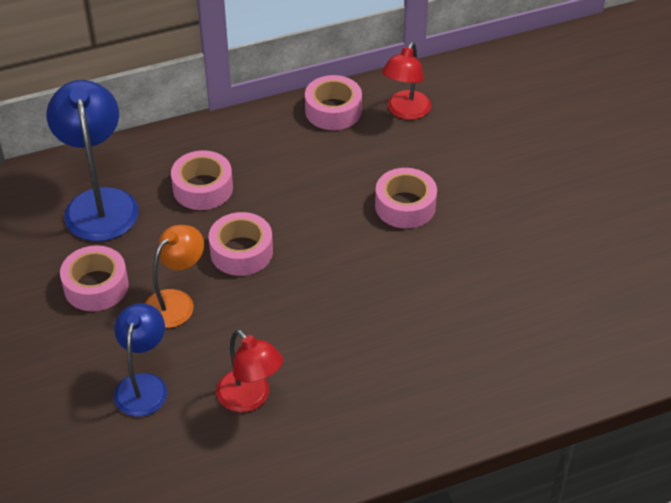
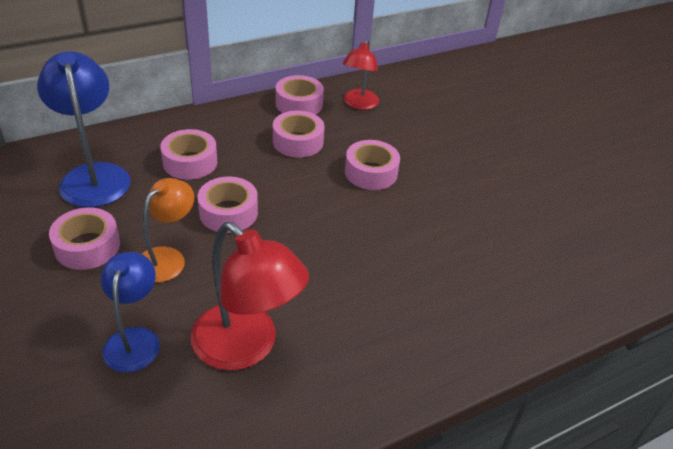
camera: 10 degrees left, 5 degrees down
(250, 398) = (246, 347): red lamp -> red lamp, size x1.57
(326, 163) = (298, 142): none -> pink tape

